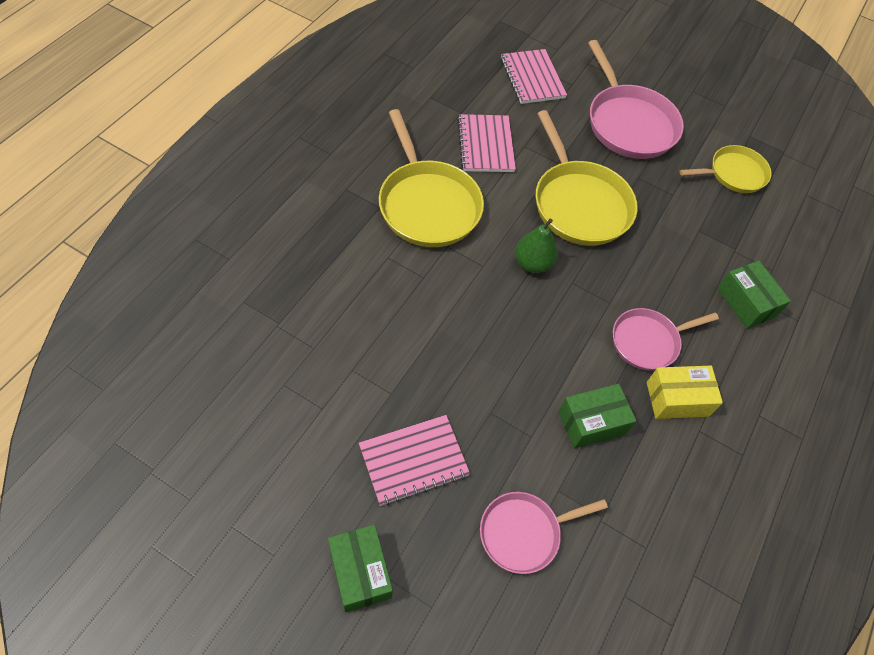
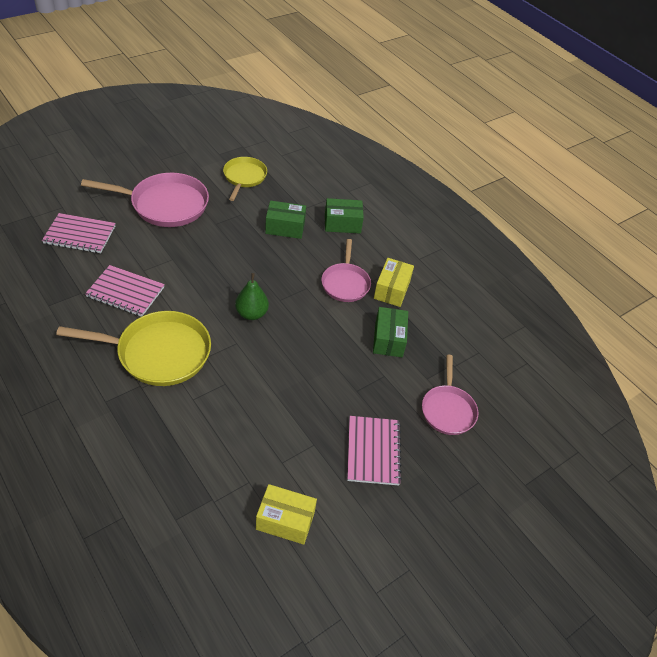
camera: 65 degrees left, 10 degrees down
(282, 400) = (285, 520): none -> yellow box
(360, 572) = (441, 516): green box -> green box (285, 227)
(579, 204) = (217, 265): yellow pan -> none

